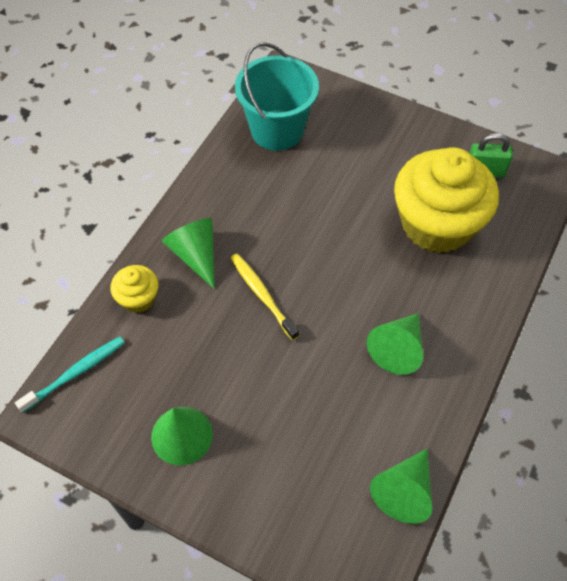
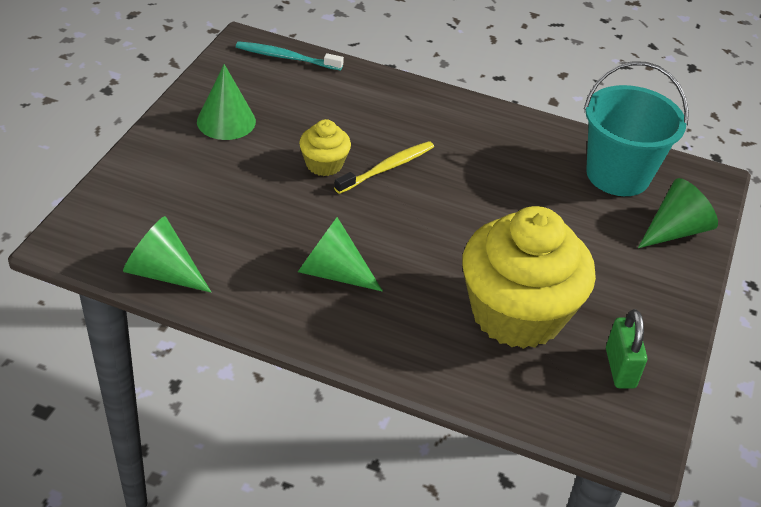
camera: 80 degrees right, 15 degrees down
(75, 373) = (286, 57): turquoise toothbrush -> turquoise toothbrush turned 150 degrees clockwise
(138, 298) = (370, 87): yellow cupcake -> yellow cupcake (324, 164)
(196, 255) = (428, 121): green cone -> green cone (675, 230)

